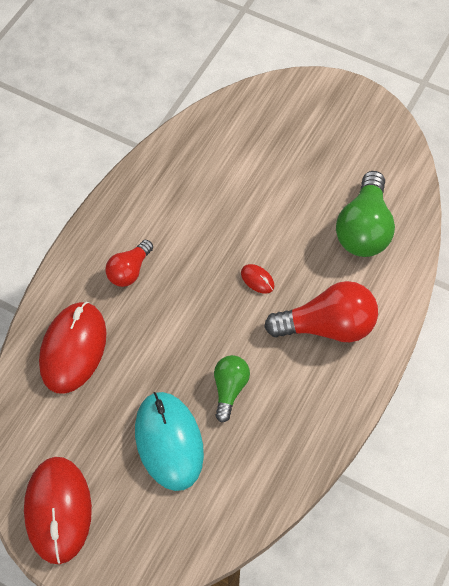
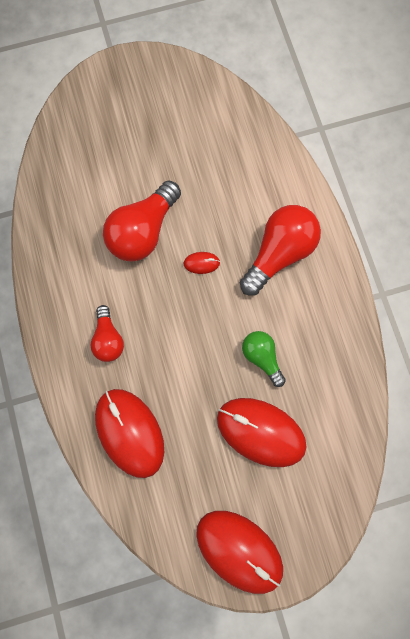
camera: 45 degrees left, 15 degrees up
(168, 442) = (261, 432): turquoise mouse -> red mouse
(237, 219) = (143, 231): none -> red light bulb
(364, 229) = (234, 161): green light bulb -> none

